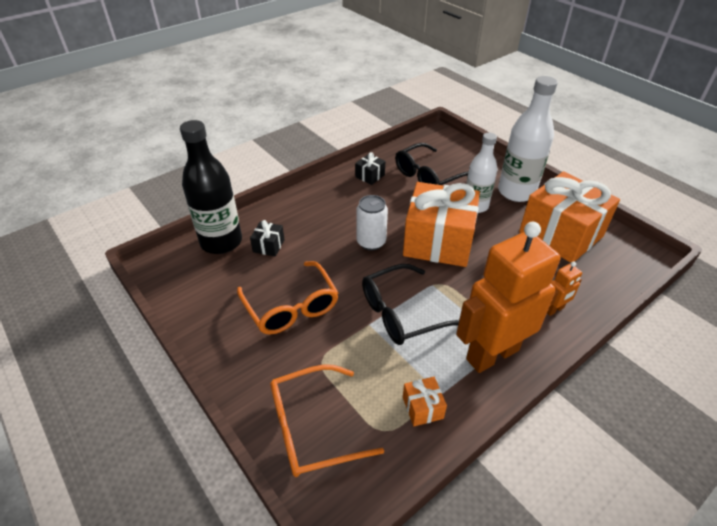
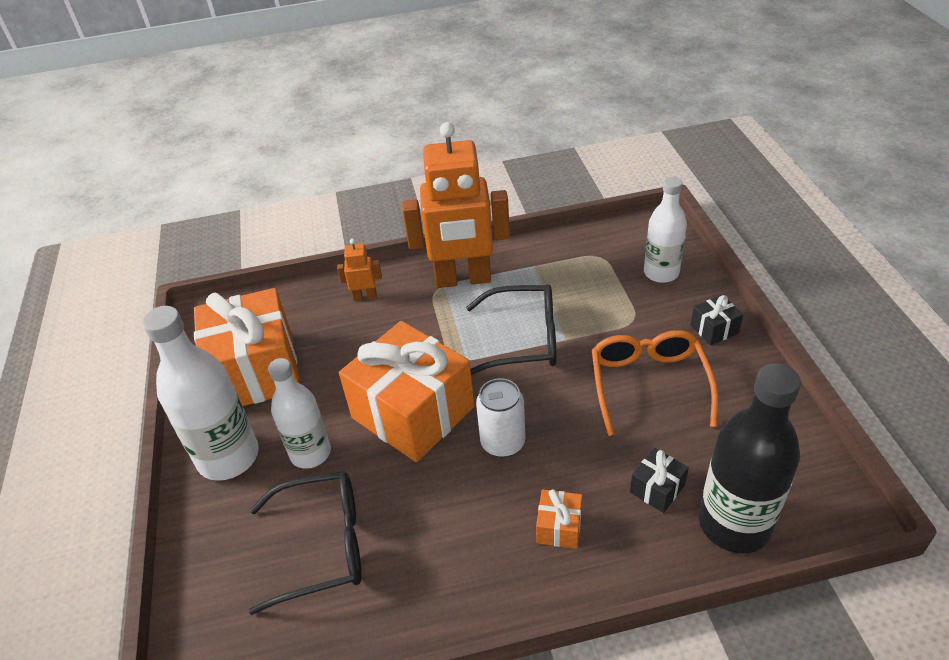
camera: 150 degrees left, 0 degrees up
(312, 428) = (661, 273): orange glasses -> white bottle
(370, 176) = (420, 590): black gift -> black gift (714, 329)
(422, 408) = (556, 261): orange gift -> orange gift (559, 527)

